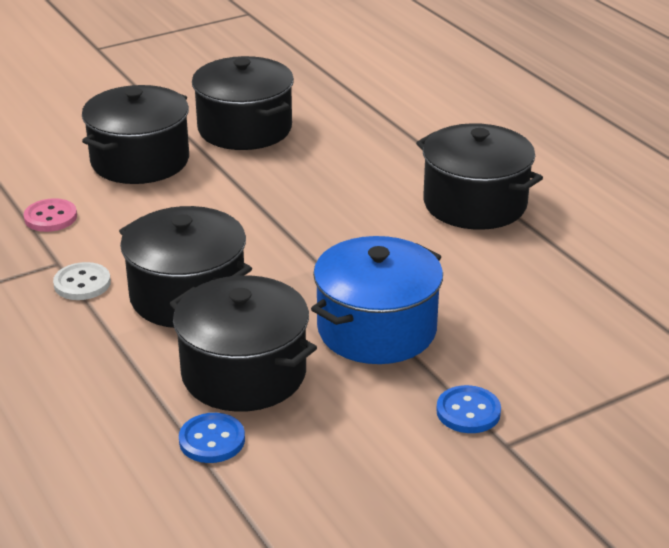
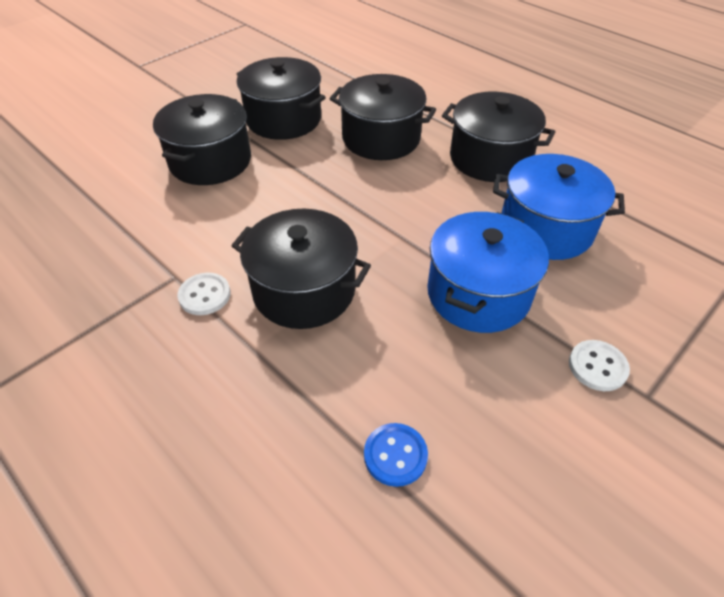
camera: 15 degrees left, 15 degrees up
(50, 217) = (152, 230): pink button -> none
(244, 373) = (389, 366): black pot -> black pot (381, 138)
(468, 412) = (597, 366): blue button -> white button
(496, 283) = (546, 228): none -> blue pot

